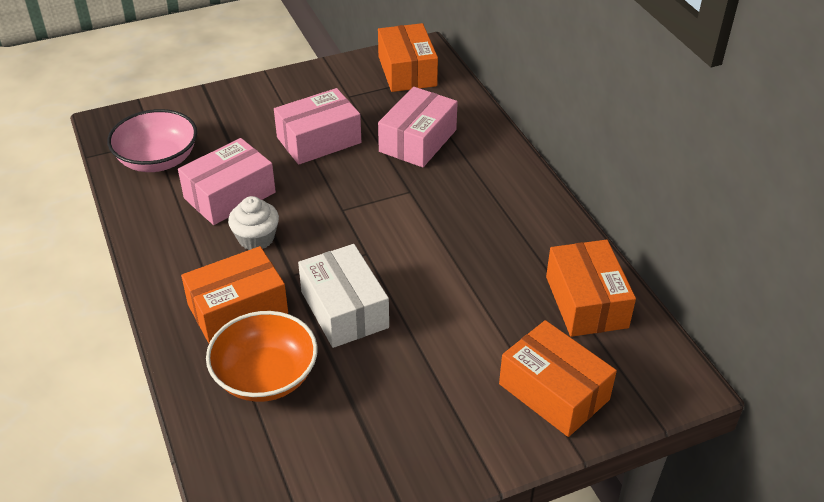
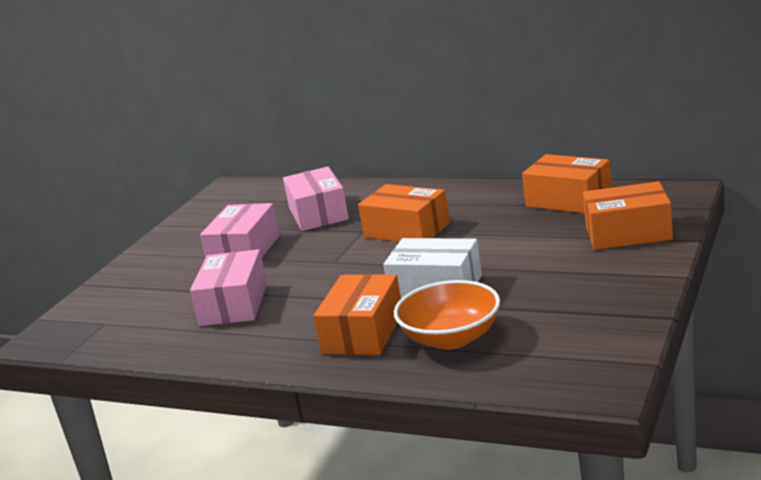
camera: 40 degrees left, 20 degrees down
(158, 160) = (131, 327): pink bowl -> none
(256, 238) = (301, 305): white cupcake -> none
(407, 71) = (239, 197): orange box -> orange box (406, 230)

